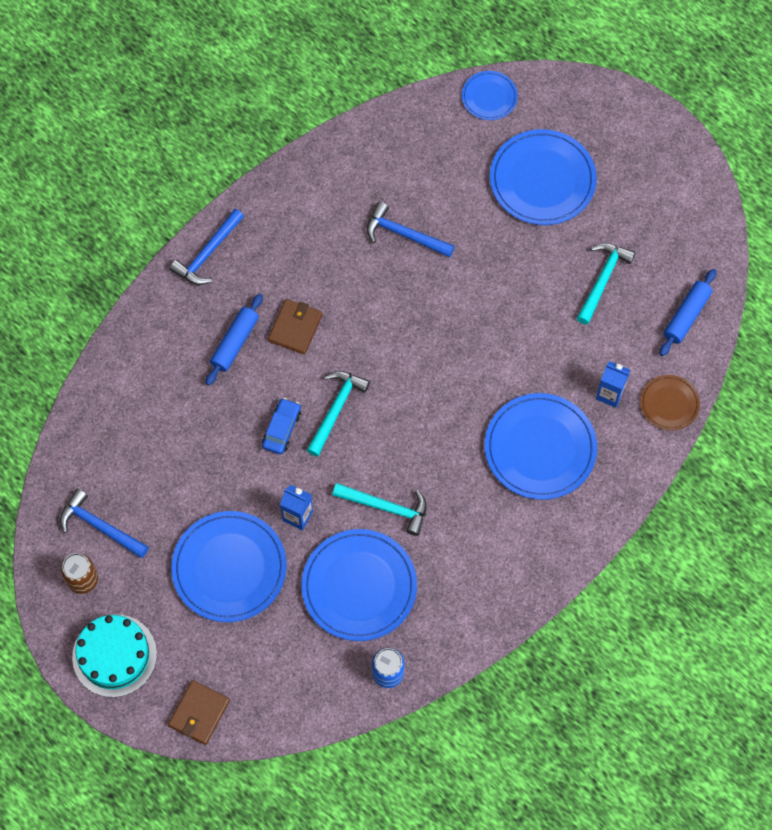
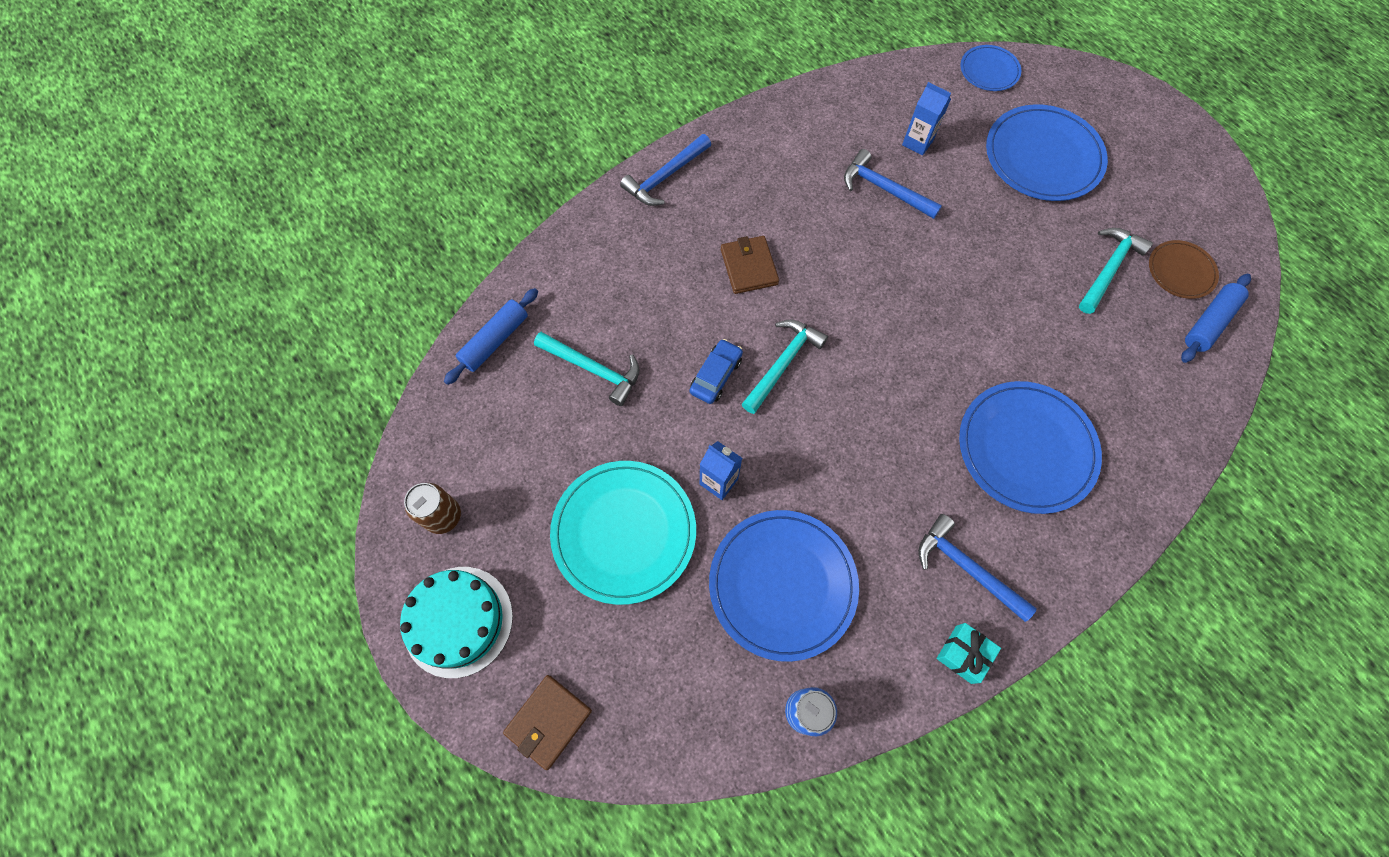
camera: 10 degrees right, 0 degrees up
(100, 526) = (479, 454): blue hammer -> blue hammer (966, 567)
(229, 568) = (624, 532): blue plate -> turquoise plate
(235, 343) = (678, 272): blue rolling pin -> blue rolling pin (495, 341)
(295, 328) = (749, 267): brown wallet -> brown wallet turned 45 degrees counterclockwise
(386, 507) = (829, 489): turquoise hammer -> turquoise hammer (593, 369)
(501, 613) = (963, 654): none -> turquoise gift
(610, 394) = (1114, 397): blue carton -> blue carton (917, 142)
(669, 404) = (1189, 420): brown plate -> brown plate (1180, 271)

